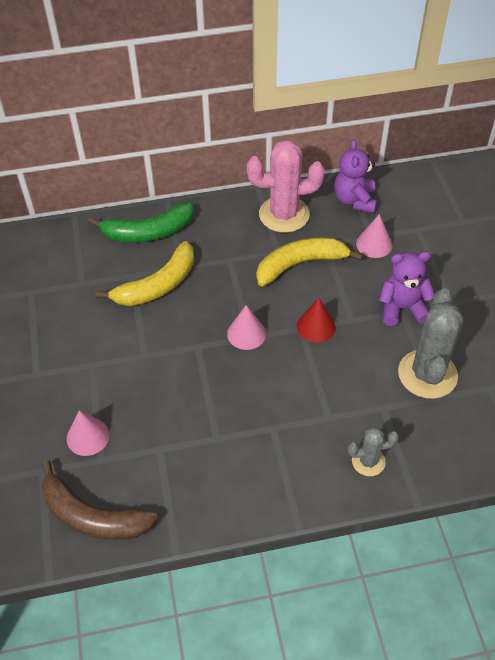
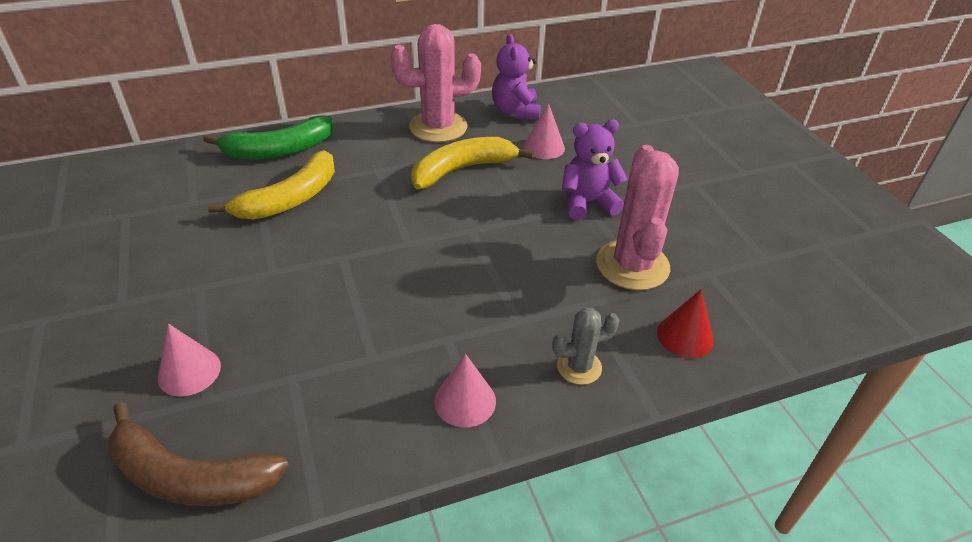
camera: 10 degrees left, 10 degrees down
(246, 333) = (404, 240): pink cone -> pink cone (465, 401)
(316, 326) = (489, 227): red cone -> red cone (685, 336)
(427, 374) = (632, 265): grey cactus -> pink cactus

